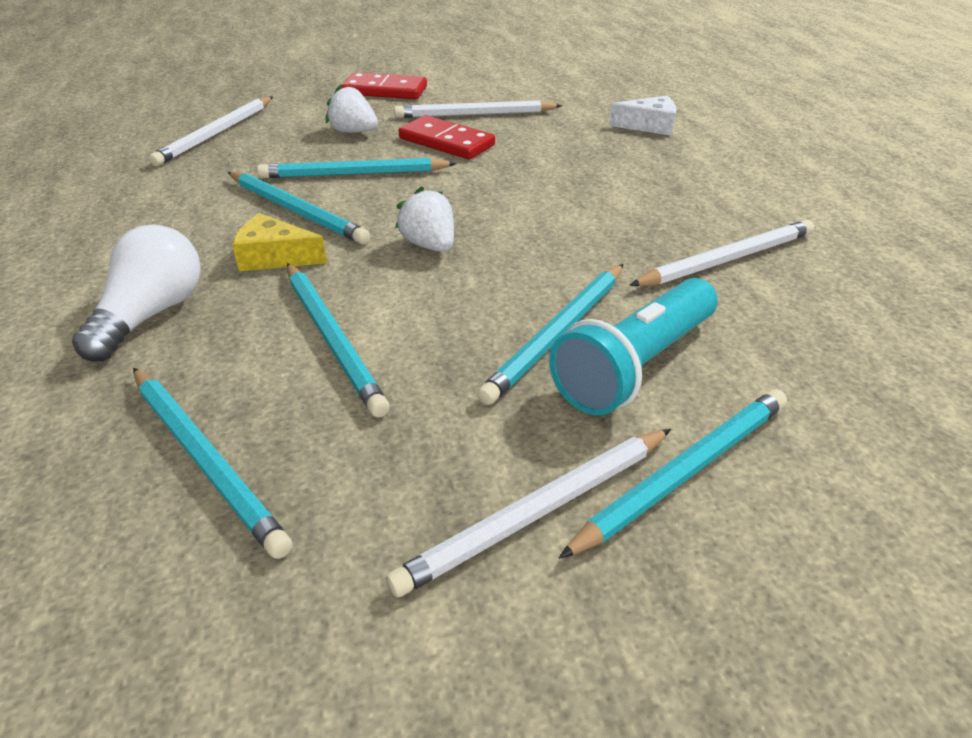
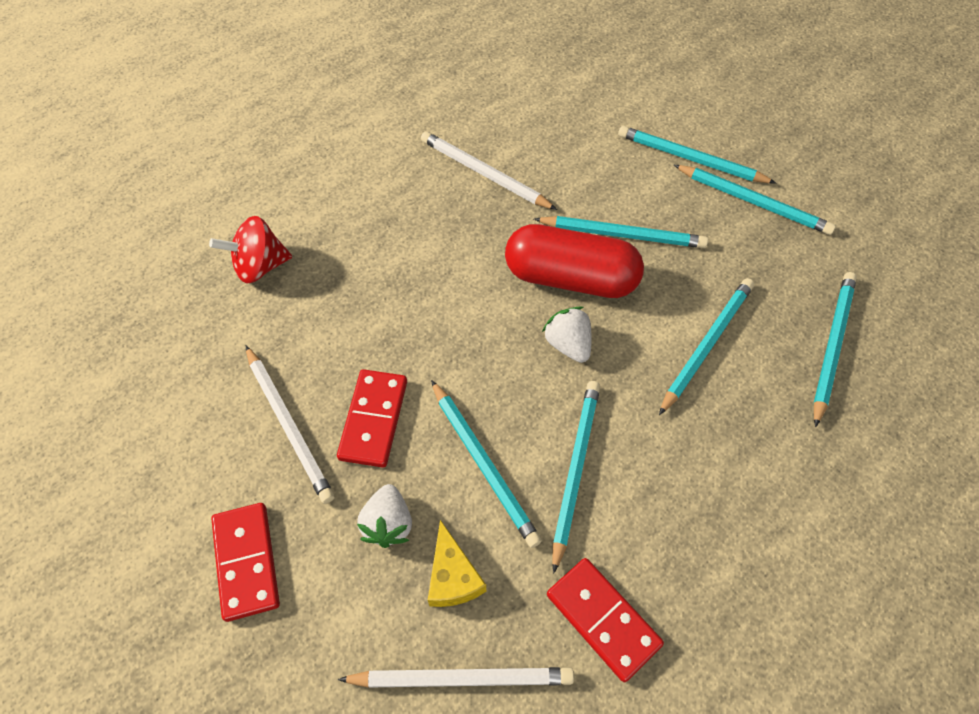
camera: 115 degrees left, 20 degrees up
(151, 314) = (762, 471): white light bulb -> none
(169, 188) = (603, 619): none -> red domino
(274, 257) = (648, 439): yellow cheese -> yellow cheese (453, 576)
(429, 245) = (568, 344): white strawberry -> white strawberry turned 120 degrees clockwise
(516, 273) = (571, 278): none -> red capsule
(538, 512) = (753, 202): white pencil -> turquoise pencil
(634, 366) = (627, 193): turquoise flashlight -> none
(649, 126) = (259, 266): white cheese -> red spinning top

